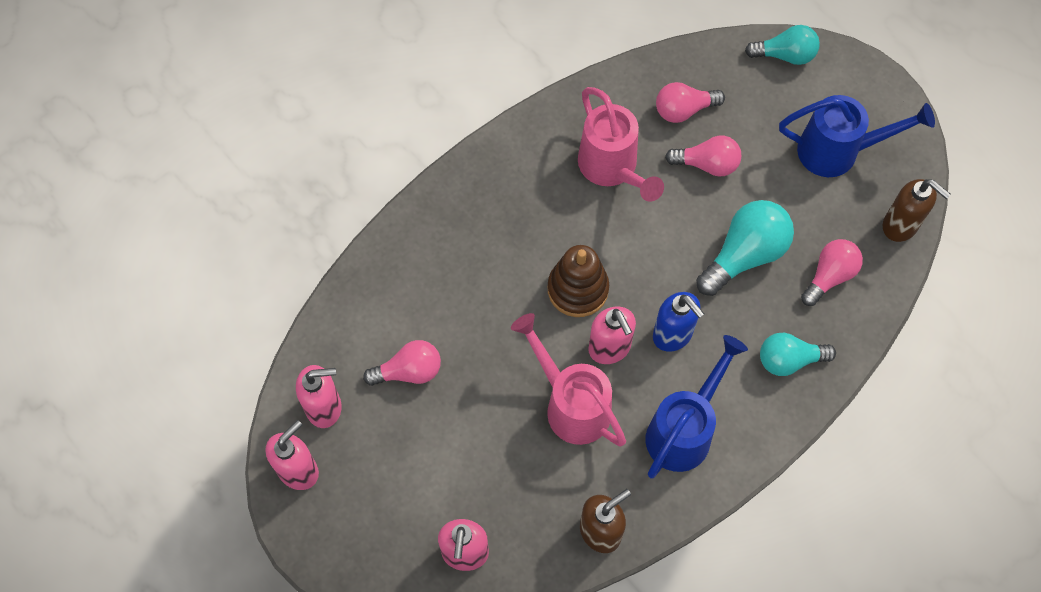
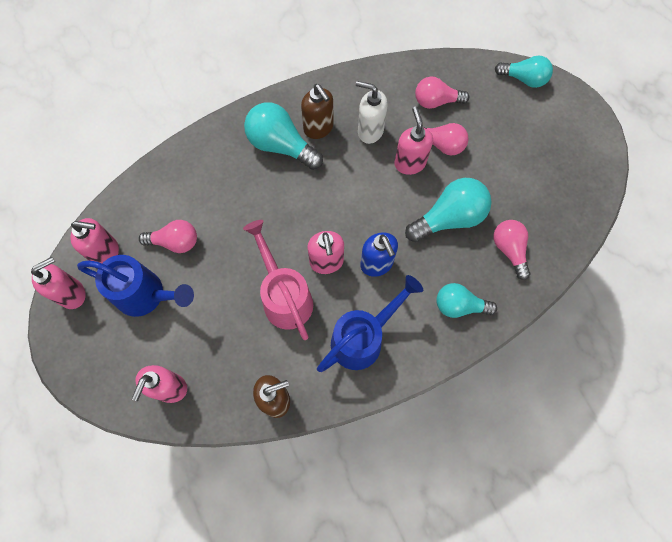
camera: 15 degrees right, 5 degrees up
(504, 214) = (281, 145): none -> turquoise light bulb
(577, 289) = (317, 212): brown stacking toy -> none
(612, 168) = (370, 131): pink watering can -> white soap dispenser
(674, 198) = (409, 163): none -> pink soap dispenser
(829, 276) = (509, 250): pink light bulb -> pink light bulb turned 75 degrees counterclockwise
(837, 151) = (543, 158): blue watering can -> blue watering can (146, 295)
(900, 226) = (575, 225): brown soap dispenser -> brown soap dispenser (318, 128)

